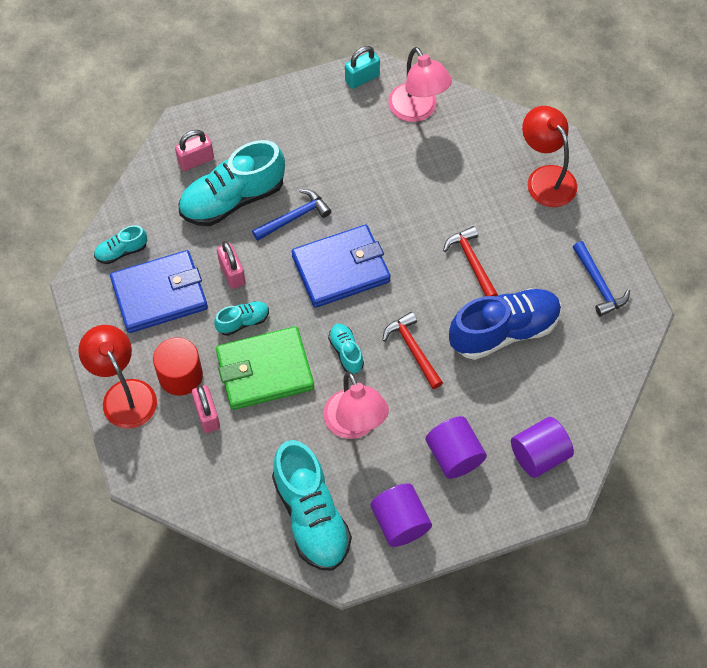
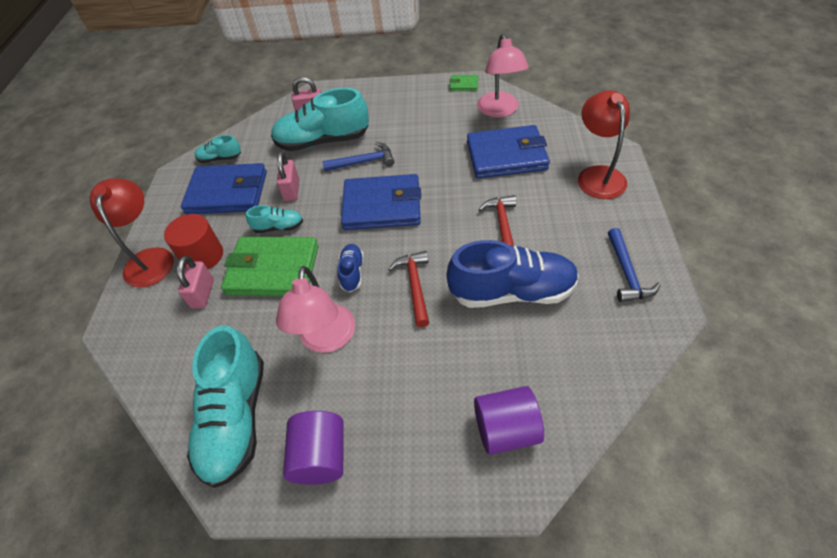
camera: 25 degrees right, 10 degrees down
(346, 352) = (352, 272): turquoise shoe -> blue shoe
(362, 78) = (464, 85): turquoise padlock -> green wallet
(446, 173) = (506, 156): none -> blue wallet
(454, 456) = (411, 400): purple cylinder -> none

